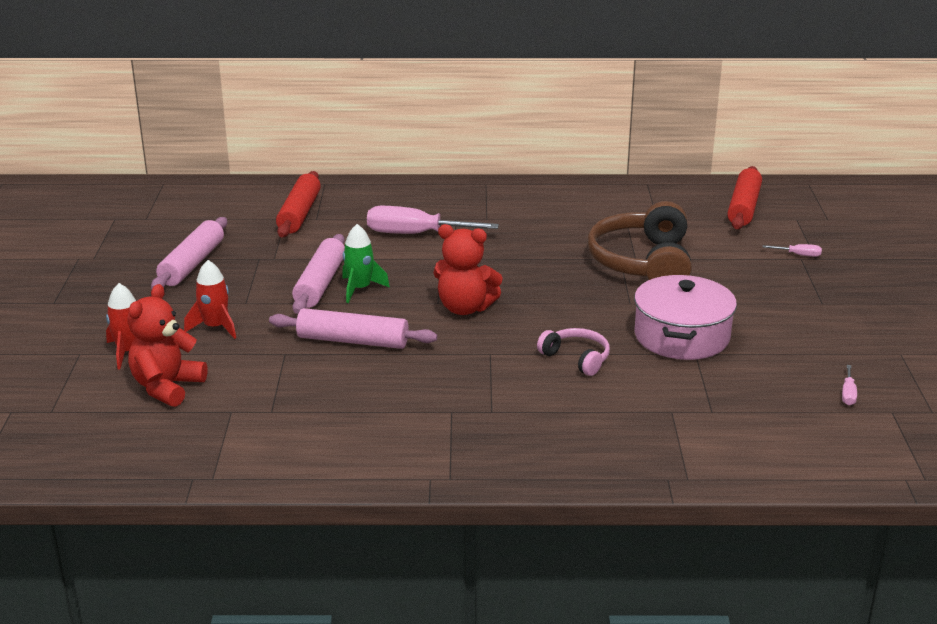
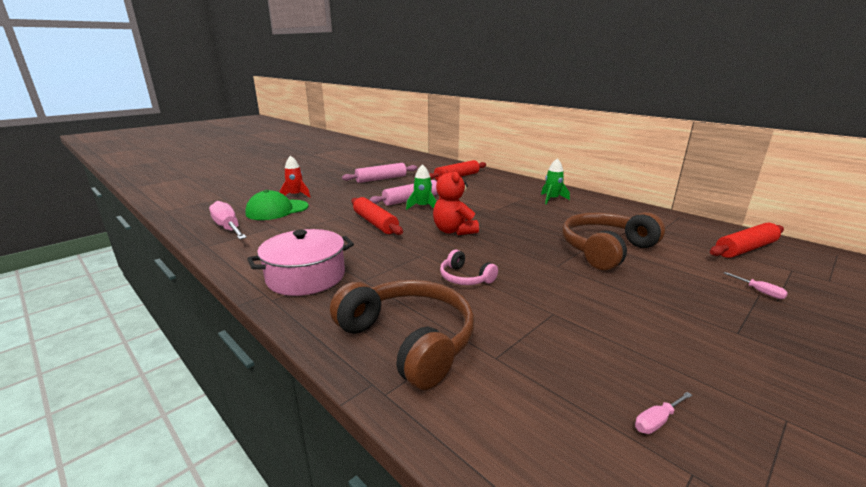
camera: 45 degrees right, 5 degrees down
(167, 387) = (277, 210): red teddy bear -> green cap
(215, 327) = (339, 199): red rocket -> none
(352, 341) = (375, 223): pink rolling pin -> red rolling pin
(416, 234) = (492, 197): pink screwdriver -> pink screwdriver (228, 228)
(489, 208) = (552, 199): none -> green rocket
(576, 358) = (465, 278): pink headphones -> pink headphones turned 135 degrees clockwise
(634, 436) = (409, 340): none -> brown headphones
(681, 336) = (561, 298): pink pot -> pink pot (306, 276)

